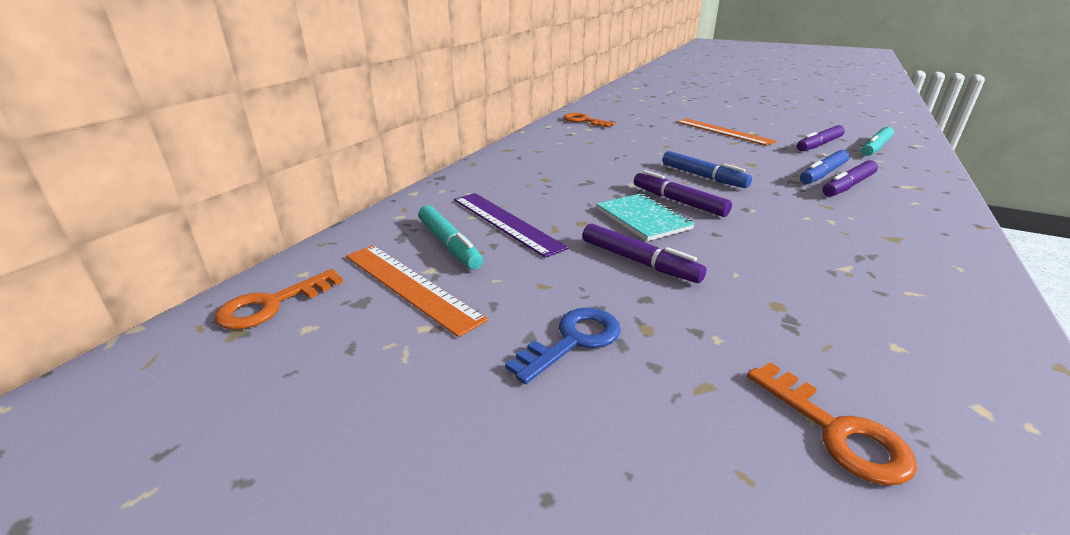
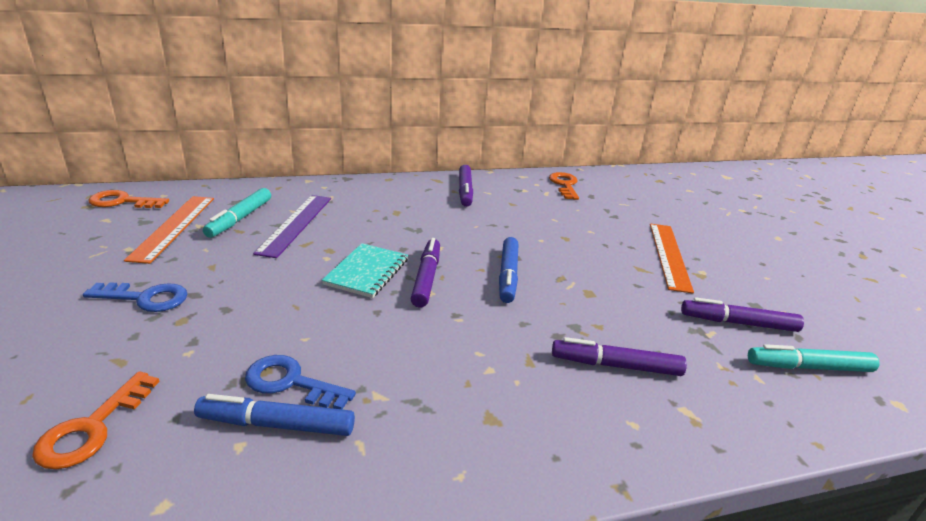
camera: 45 degrees right, 0 degrees up
(639, 262) = (283, 291): purple marker -> purple marker (465, 191)
(807, 298) = (291, 383): none -> blue key
(823, 174) = (629, 342): blue marker -> blue marker (276, 424)

